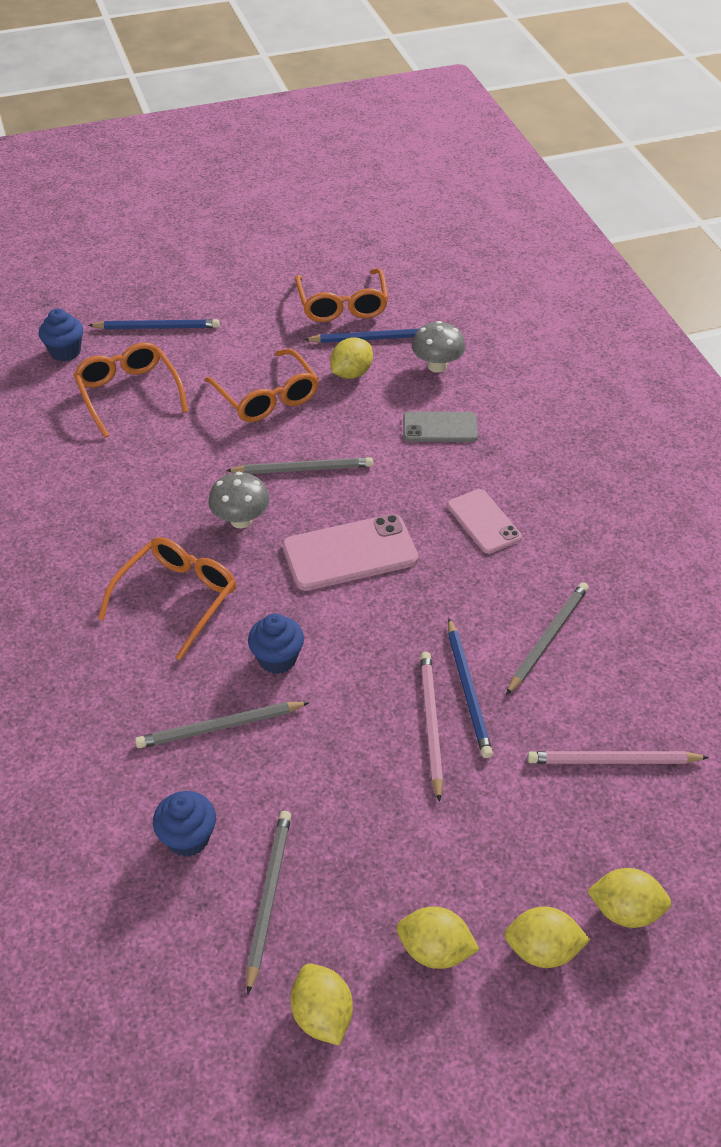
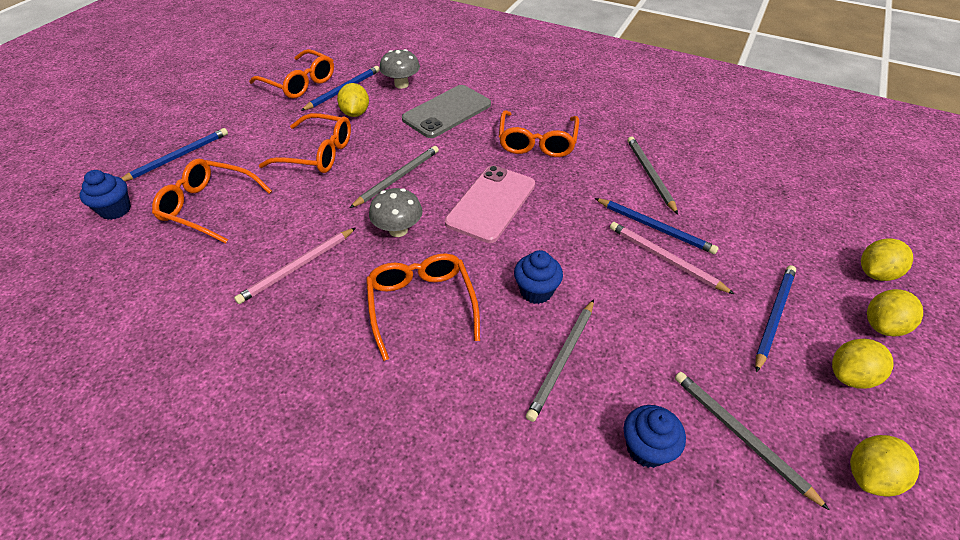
camera: 45 degrees left, 0 degrees up
(322, 1015) = (870, 475): yellow lemon -> yellow lemon turned 60 degrees counterclockwise
(440, 427) = (447, 112): grey phone -> grey phone, size x1.55
(449, 851) = (773, 316): none -> blue pencil
(483, 521) = (537, 142): pink phone -> orange glasses
(612, 761) = (762, 209): pink pencil -> pink pencil (297, 267)

